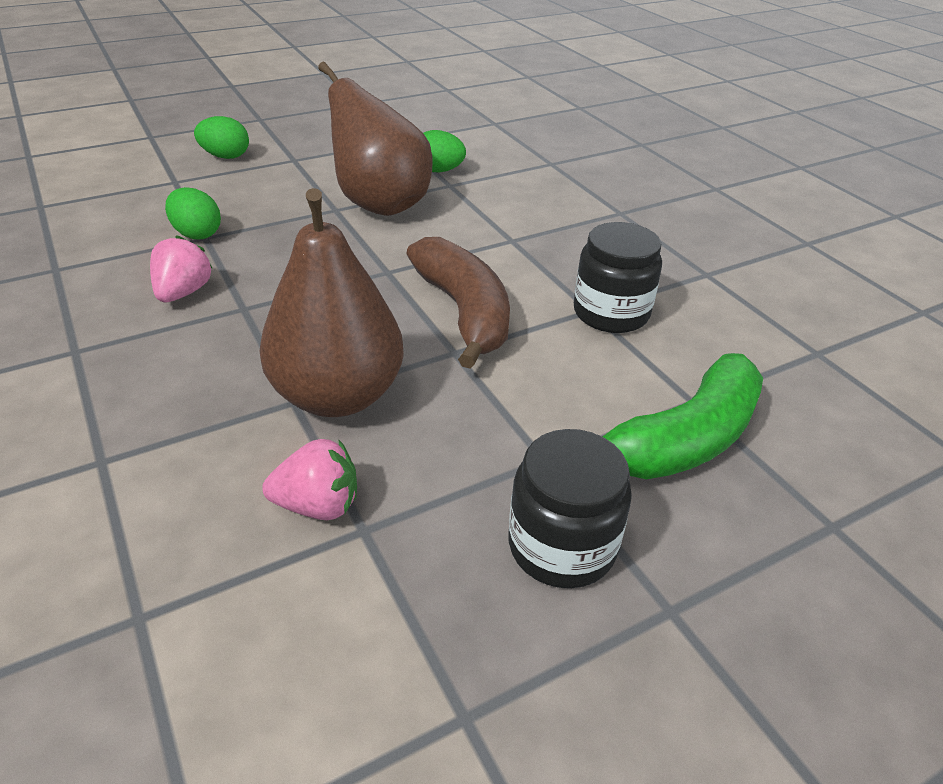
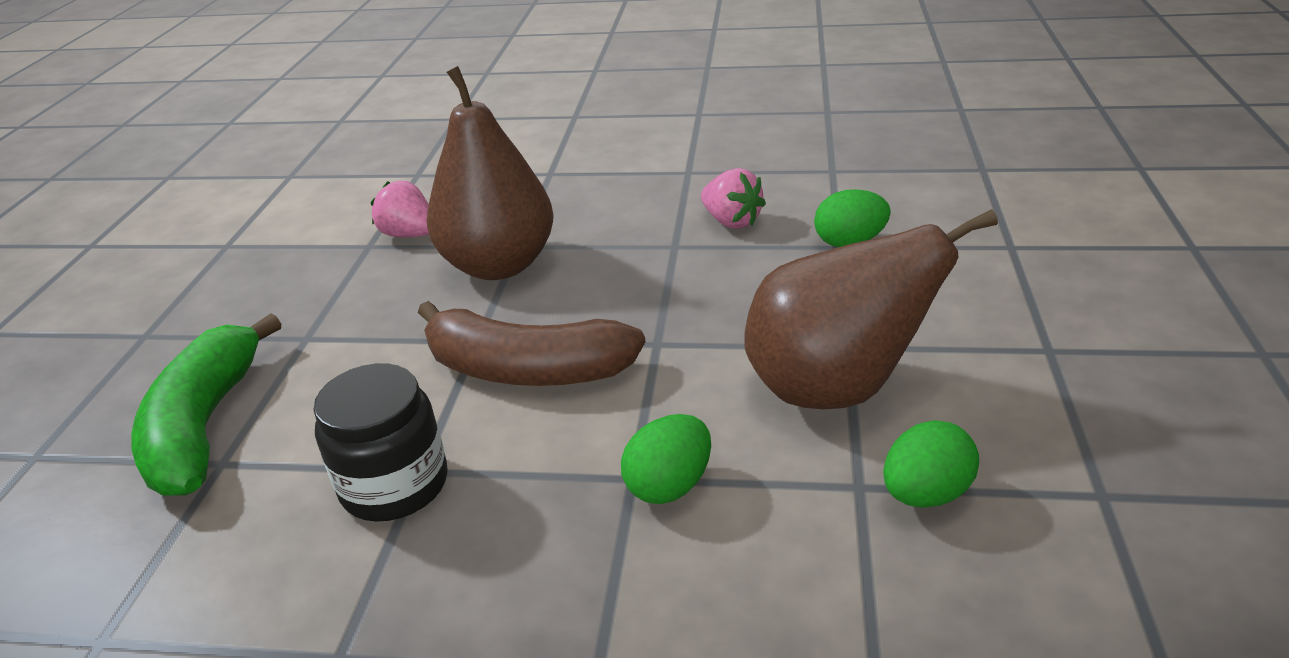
camera: 130 degrees right, 5 degrees down
(225, 156) = (1086, 293): green egg -> green egg (669, 485)
(318, 505) = (409, 235): pink strawberry -> pink strawberry turned 90 degrees clockwise
(562, 546) = (242, 313): black jar -> none

